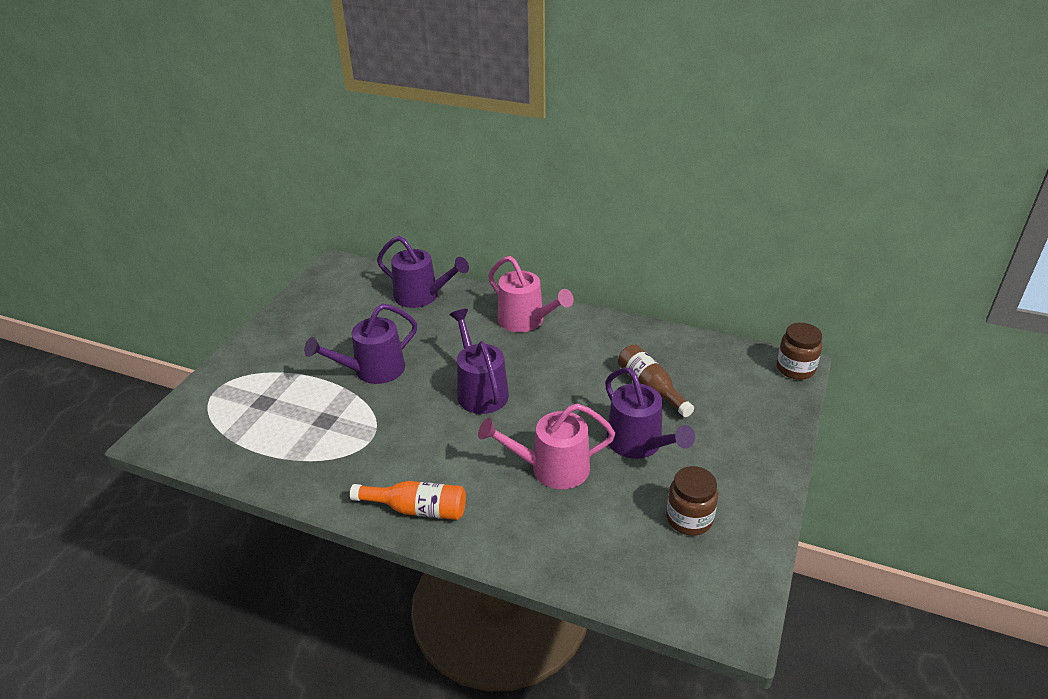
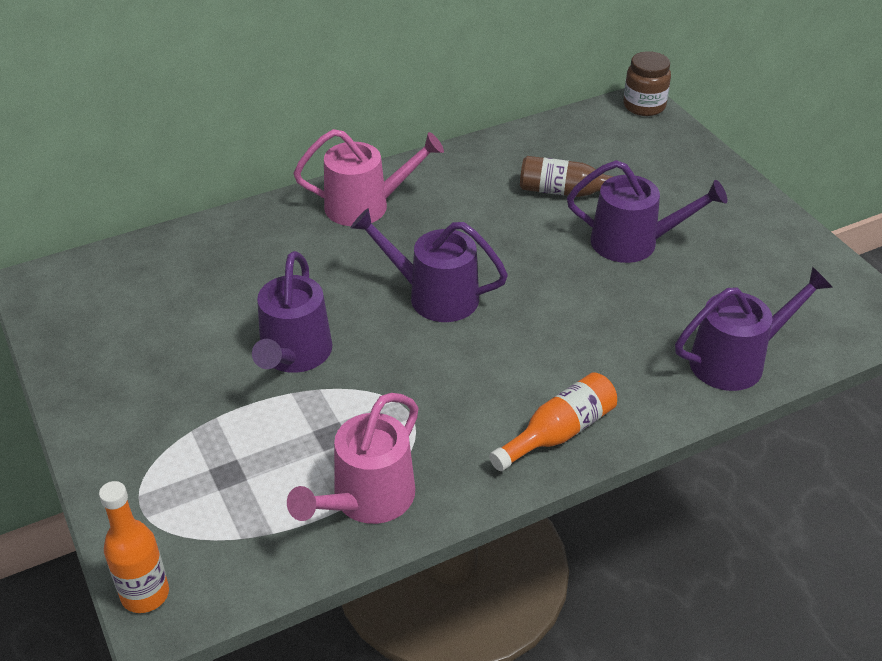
camera: 50 degrees left, 5 degrees up
(160, 426) = (145, 594): none -> orange bottle
(422, 296) = (212, 251): purple watering can -> purple watering can (736, 360)
(552, 468) = (604, 312): pink watering can -> pink watering can (366, 500)
(689, 519) = (754, 271): brown jar -> none

